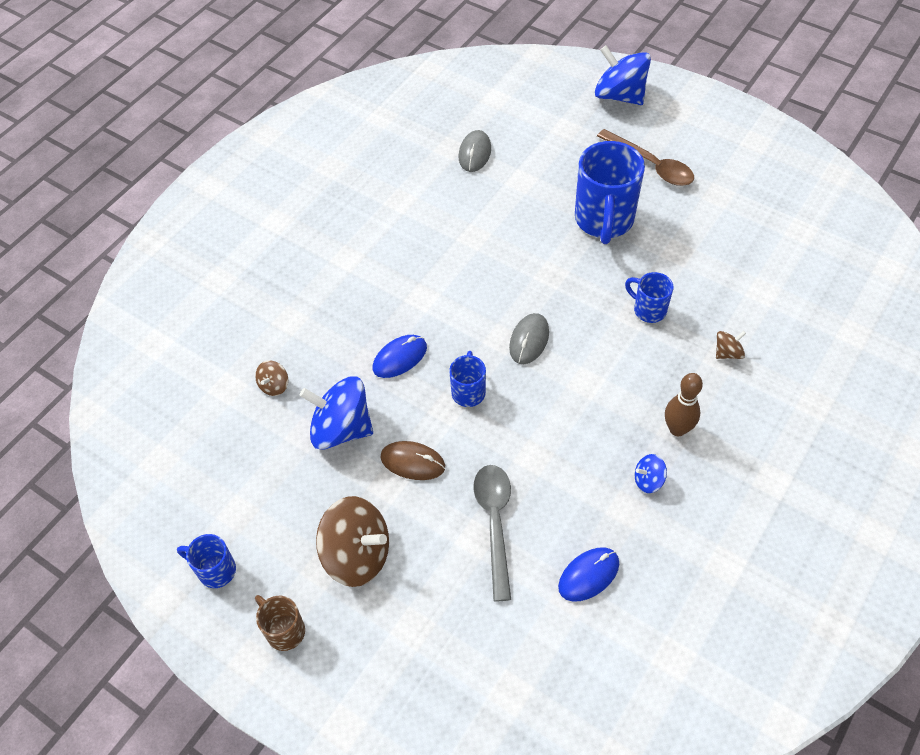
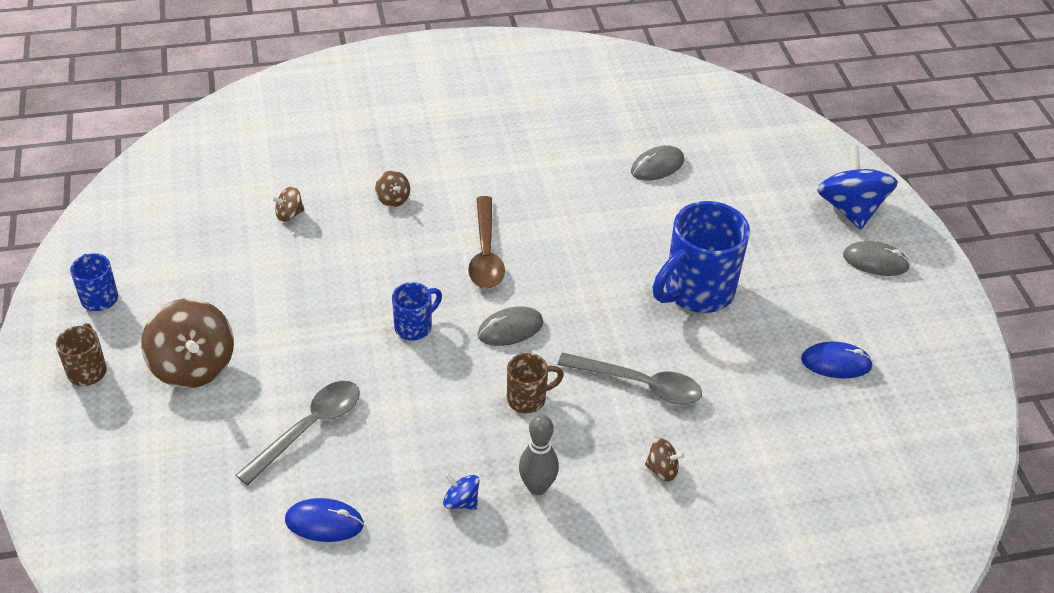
camera: 40 degrees right, 10 degrees down
(333, 313) = (393, 199): none -> brown spinning top
(341, 429) = (294, 278): blue spinning top -> none
(400, 358) = (398, 264): blue mouse -> blue mouse (836, 363)
(412, 462) = (310, 340): brown mouse -> none
(599, 377) = (528, 399): none -> brown mug
(648, 310) = (639, 384): blue mug -> grey spoon
(651, 165) = (802, 281): brown spoon -> brown spoon (485, 253)
(673, 120) = (875, 261): none -> grey mouse
(677, 429) = (537, 487): brown bowling pin -> grey bowling pin

